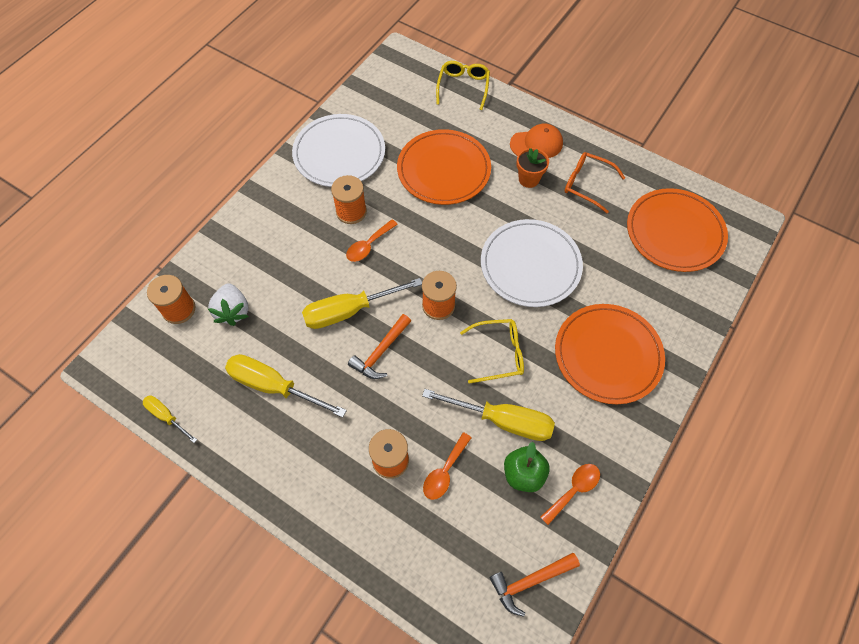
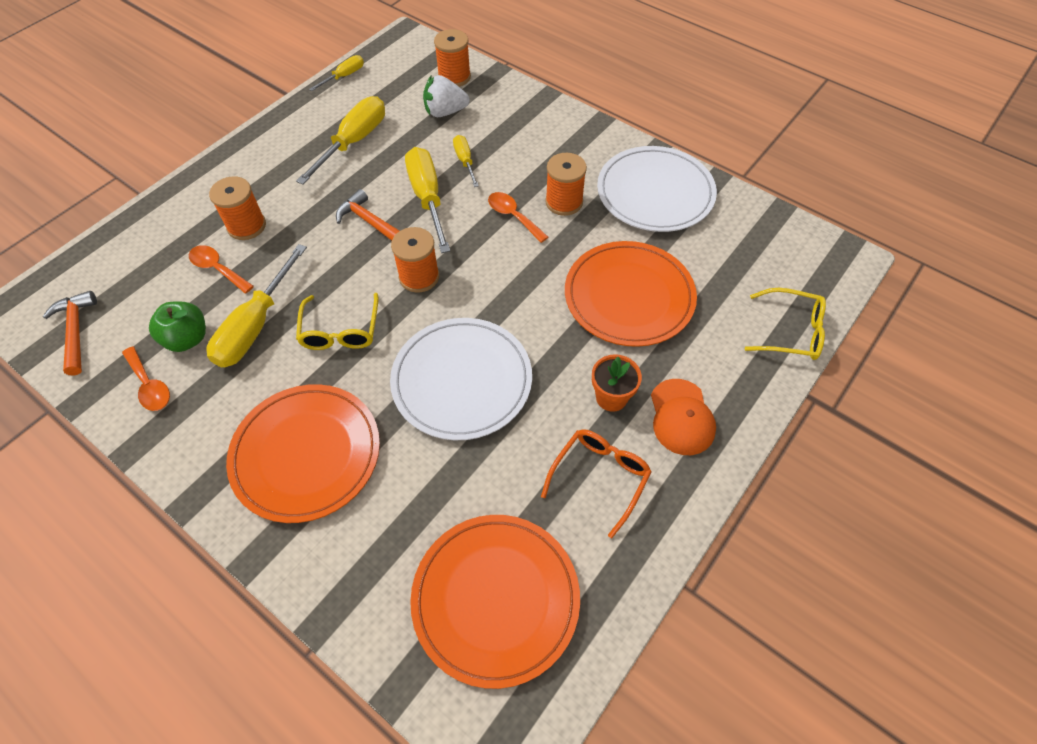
camera: 95 degrees right, 5 degrees down
(302, 287) = (465, 161): none -> yellow screwdriver

